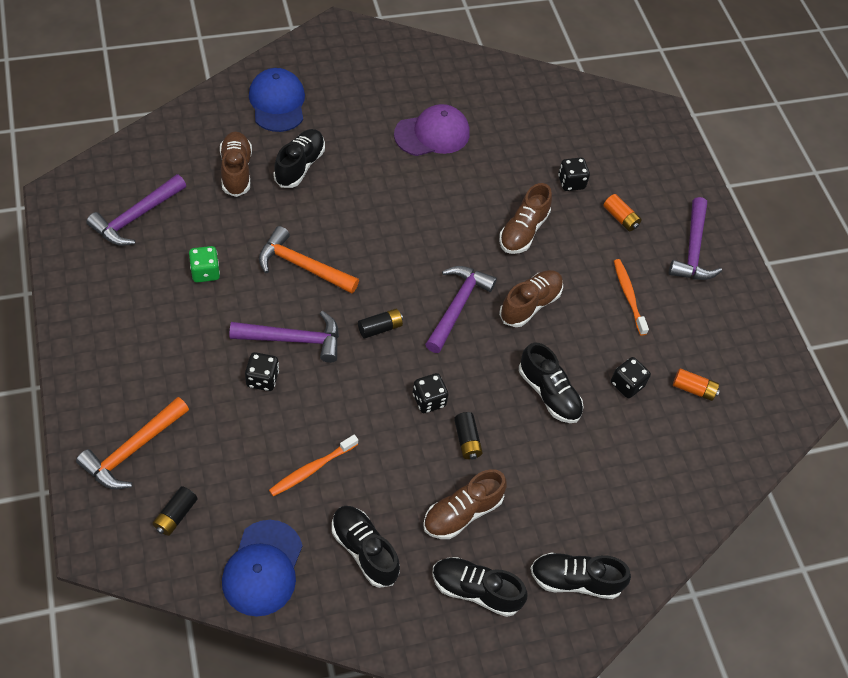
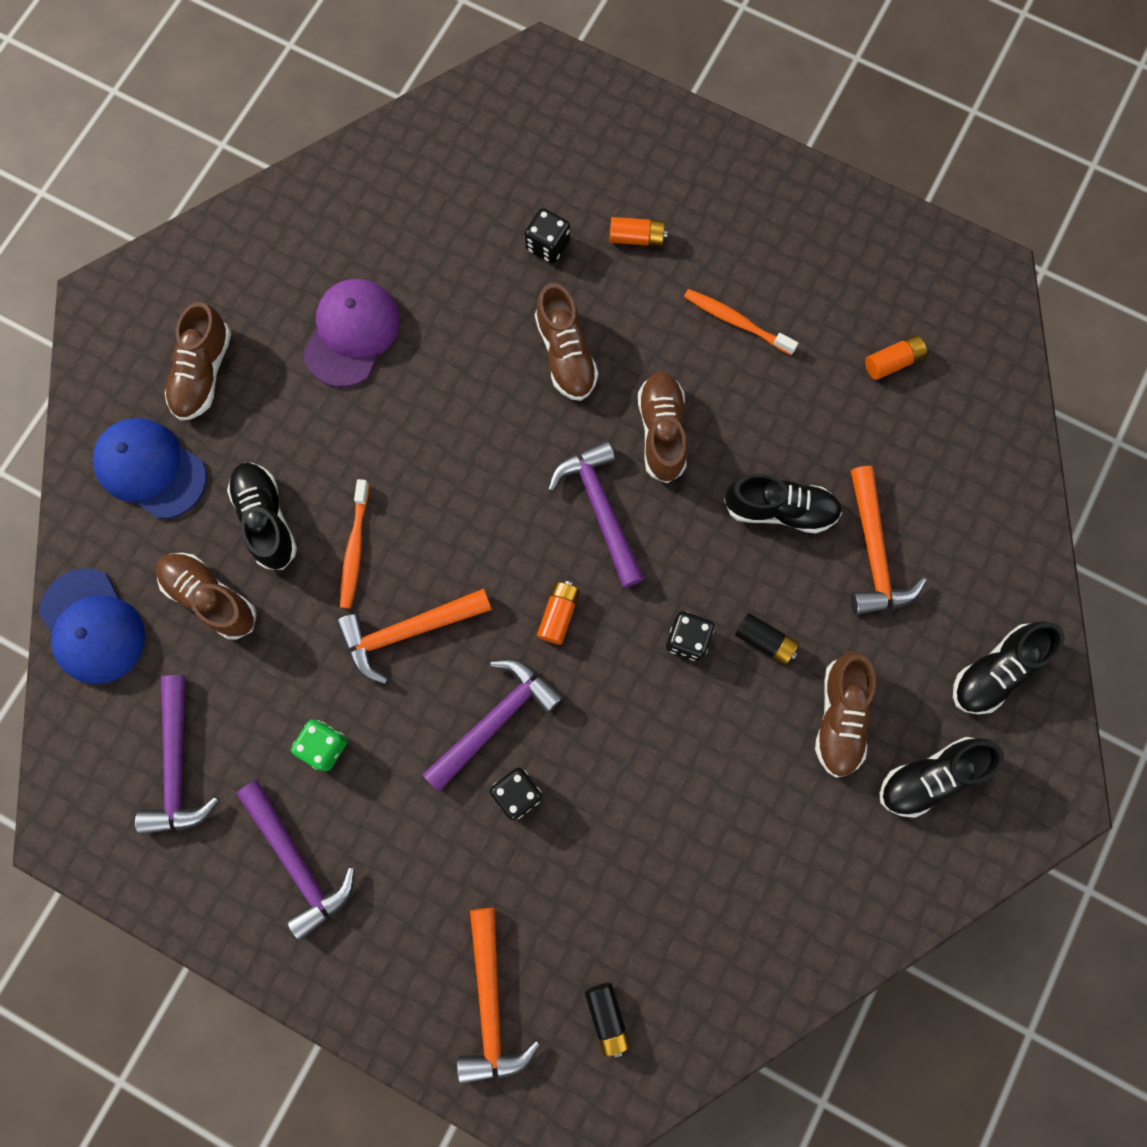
camera: 40 degrees left, 20 degrees up
(263, 568) = (739, 972): blue cap -> blue cap (93, 626)
(312, 469) = (668, 829): orange toothbrush -> orange toothbrush (355, 548)
(347, 90) = (203, 373): none -> brown shoe
(364, 550) = (801, 851): black shoe -> none
(380, 328) = (558, 614): black battery -> orange battery
(575, 460) = (873, 552): none -> orange hammer
(627, 384) = (834, 422): black dice -> none
(693, 249) = (737, 203): purple hammer -> purple hammer (297, 862)

